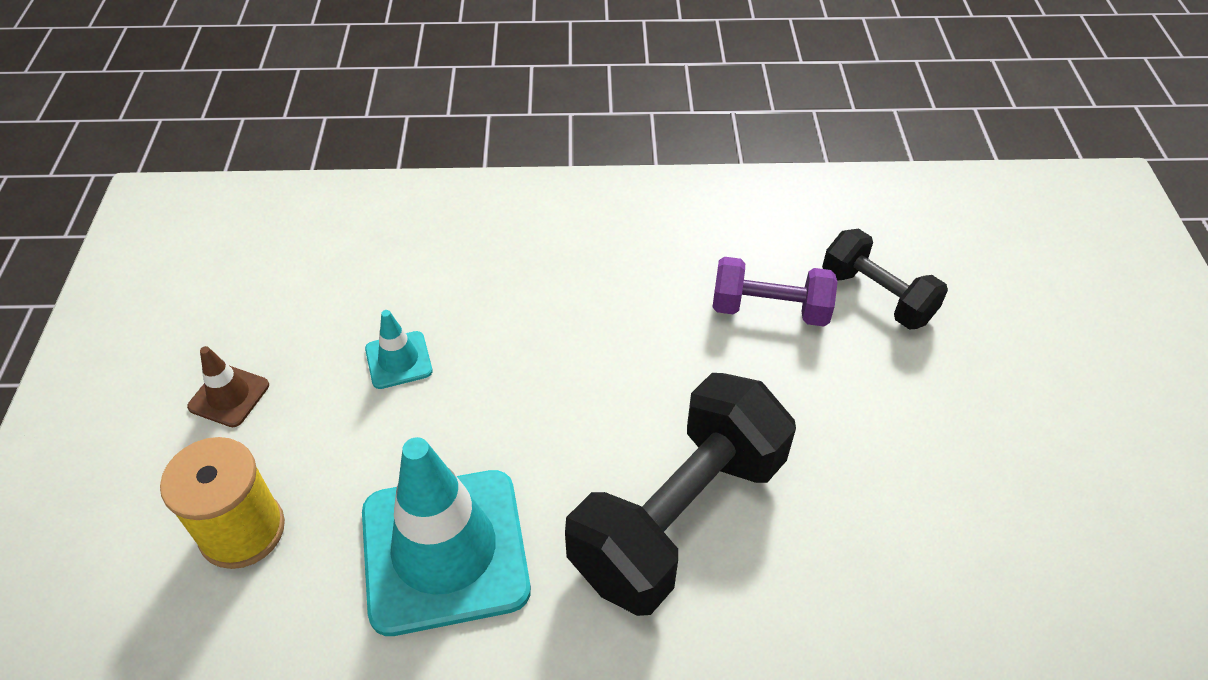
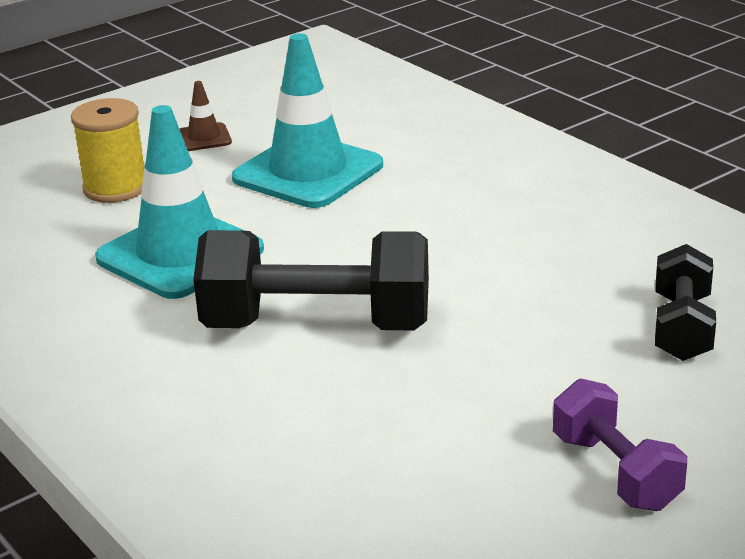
camera: 55 degrees right, 20 degrees down
(398, 360) = (308, 172): turquoise traffic cone -> turquoise traffic cone, size x2.26
(769, 309) = (581, 285): purple dumbbell -> purple dumbbell (615, 472)

